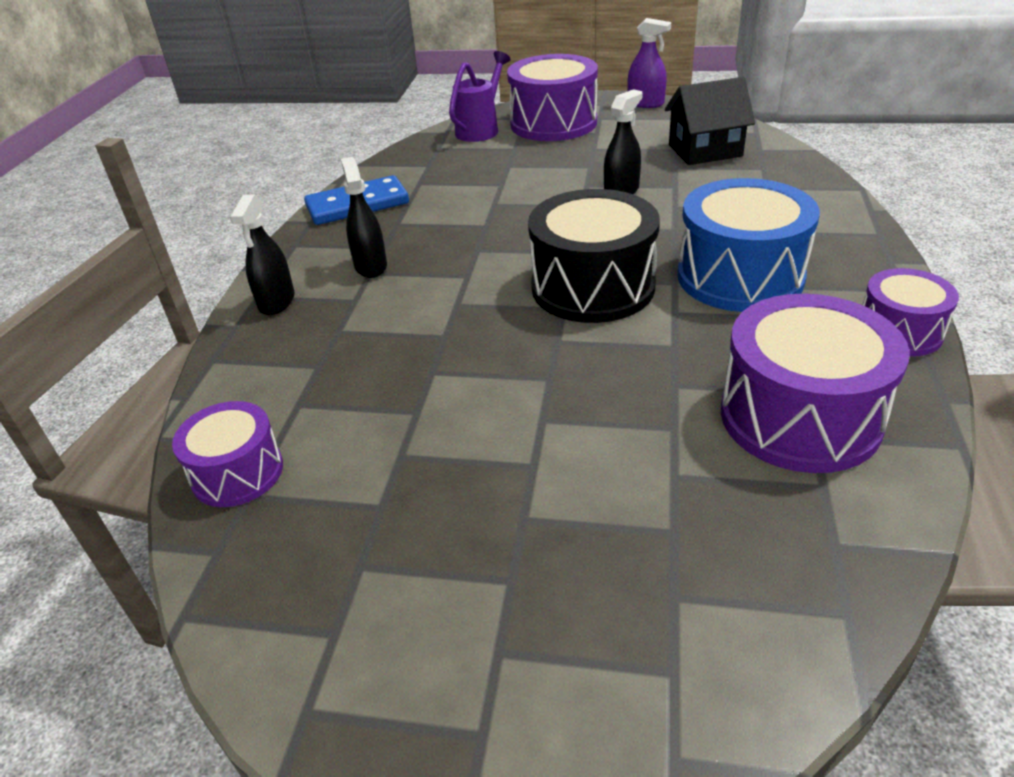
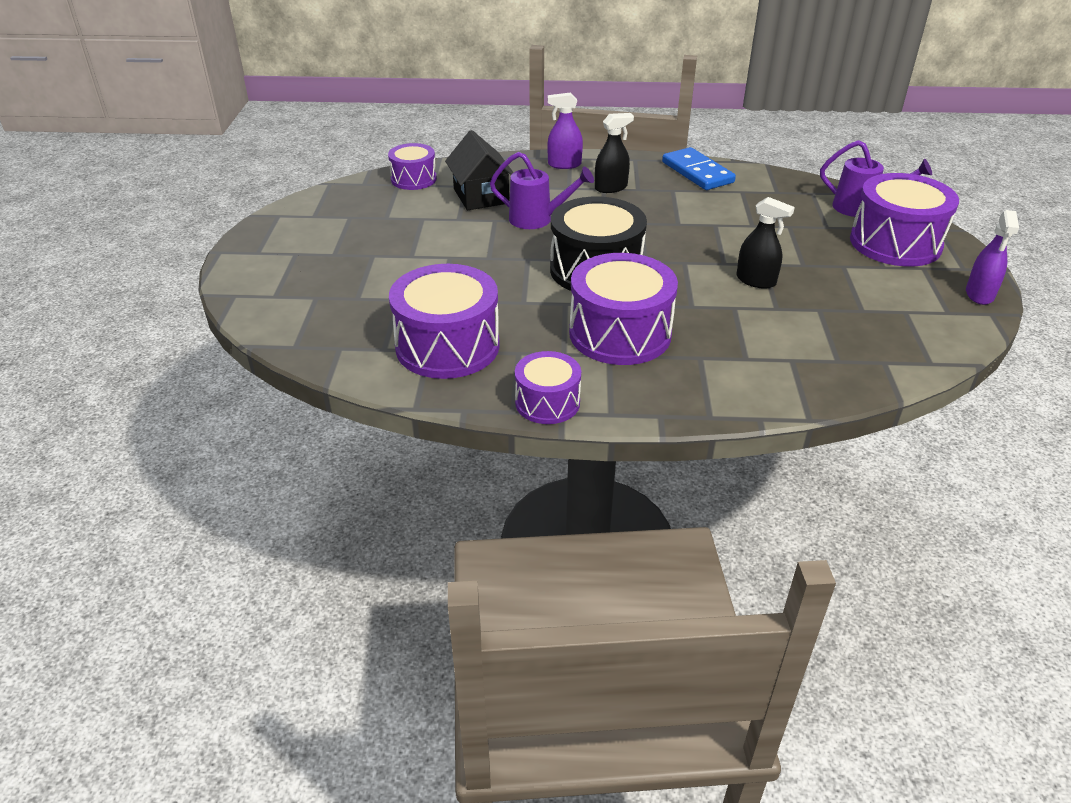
camera: 80 degrees right, 0 degrees up
(277, 302) = (564, 164): black spray bottle -> purple spray bottle
(444, 330) = (537, 219): none -> purple watering can
(705, 150) = (866, 327): black house -> black house (481, 196)
(740, 276) = (620, 334): blue drum -> purple drum

